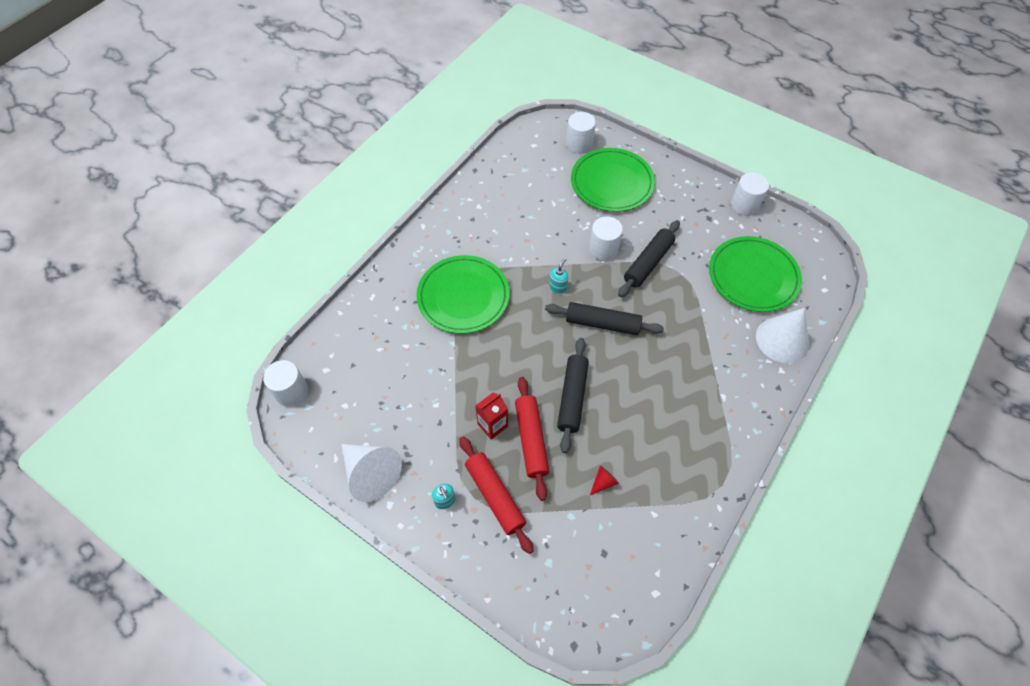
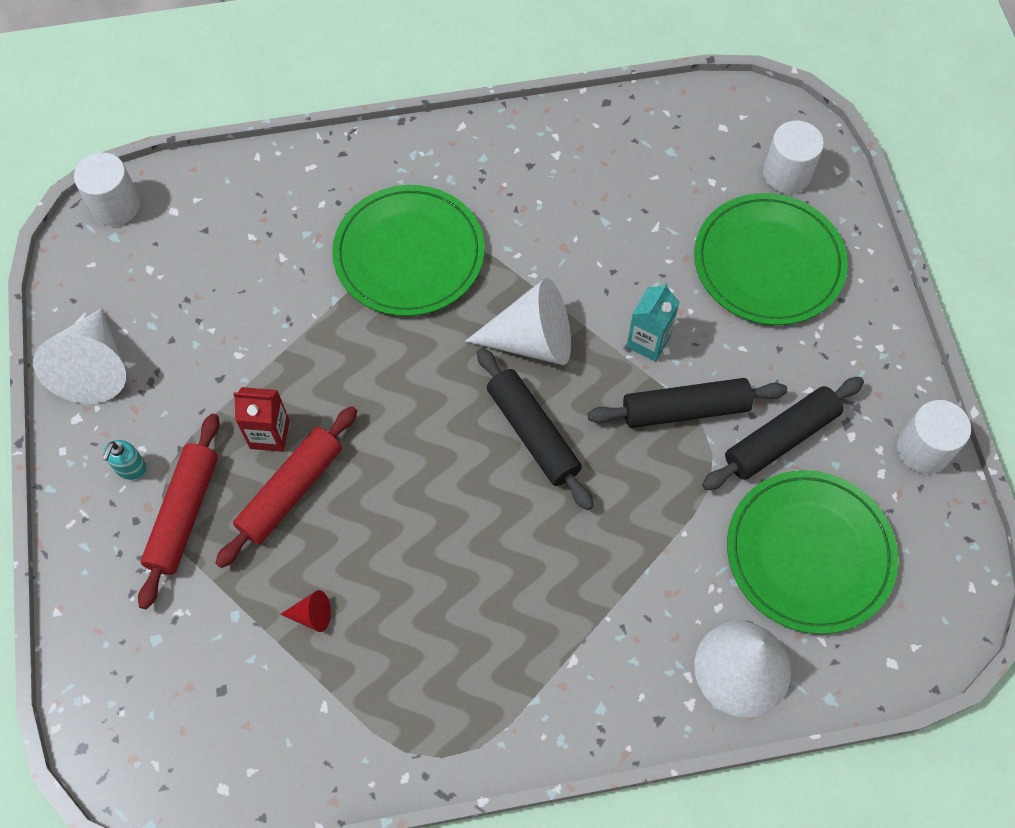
camera: 45 degrees right, 5 degrees up
(558, 287) = (532, 340): turquoise soap dispenser -> white cone
(572, 397) = (392, 487): black rolling pin -> black rolling pin (780, 439)
(603, 249) = (648, 341): white cylinder -> turquoise carton

